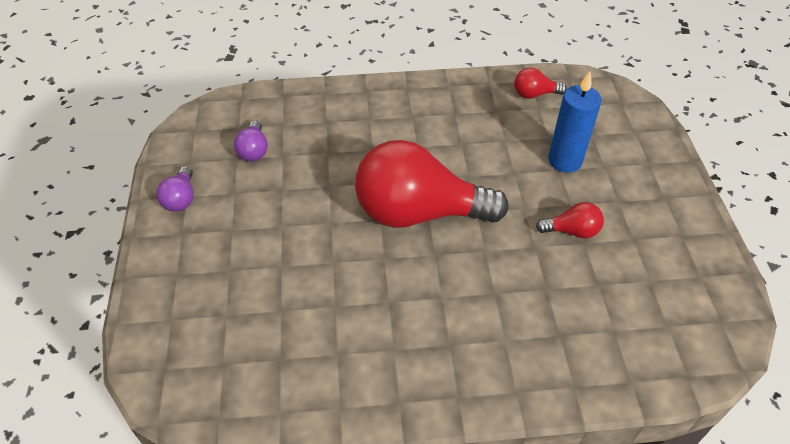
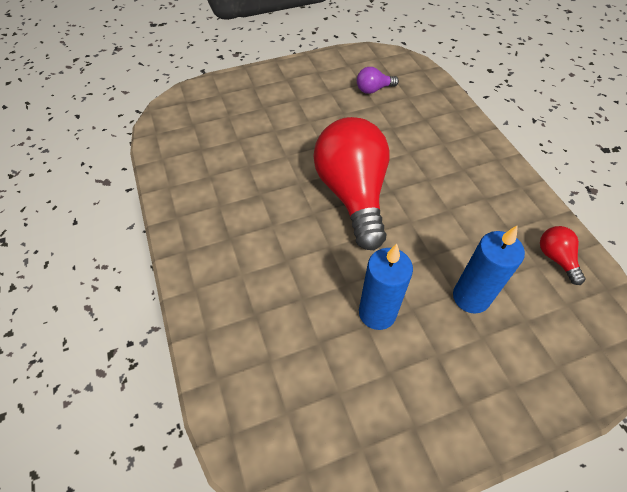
camera: 75 degrees right, 5 degrees up
(181, 199) = (314, 70): purple light bulb -> none
(572, 231) = (377, 313): red light bulb -> blue candle

